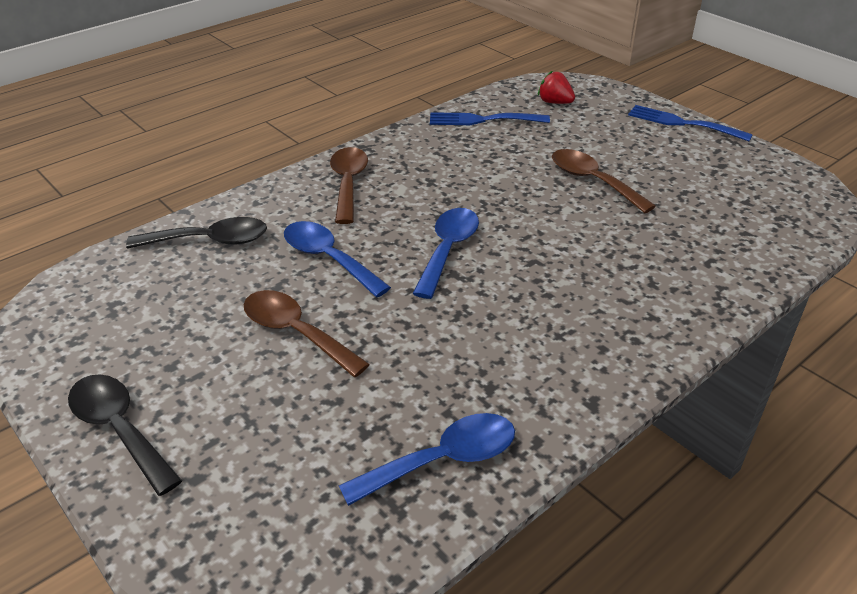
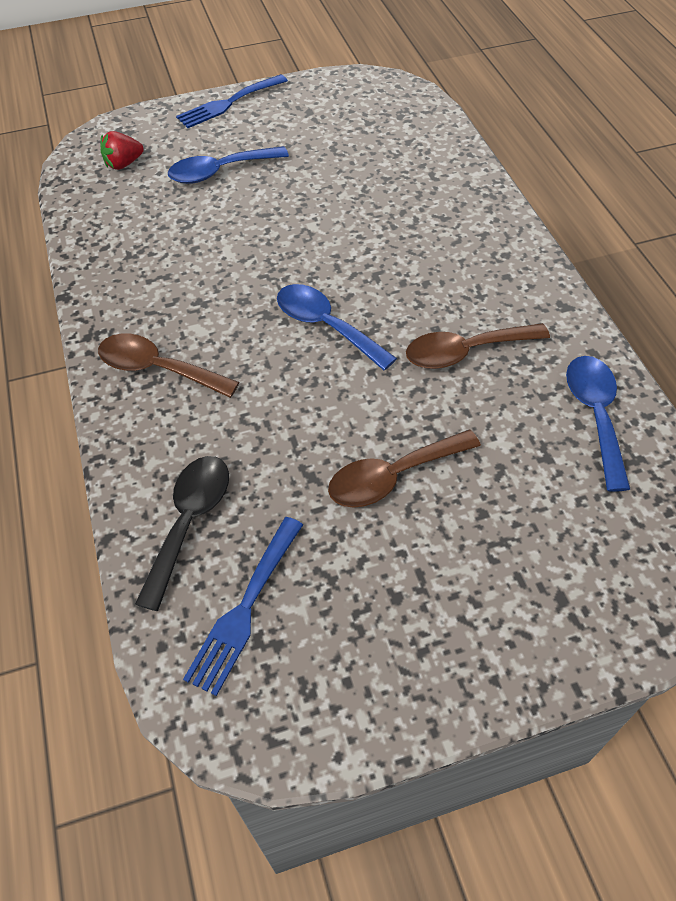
camera: 65 degrees left, 15 degrees up
(119, 429) = (474, 658): black spoon -> none
(328, 258) = (286, 421): blue spoon -> blue spoon (219, 172)
(483, 120) = (114, 225): blue fork -> blue fork (245, 609)
(592, 181) = (280, 193): brown spoon -> brown spoon (465, 352)

